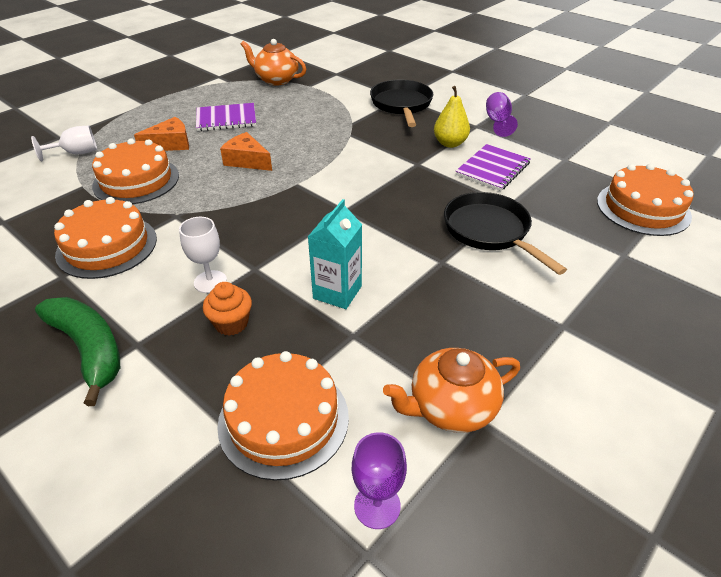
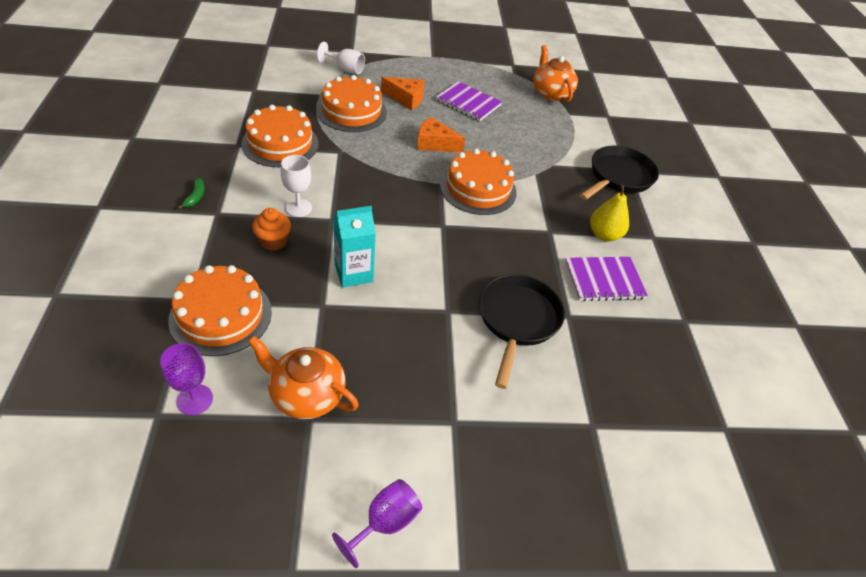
camera: 40 degrees right, 5 degrees up
(89, 349) = (195, 197): green banana -> green banana, size x0.42
(247, 161) = (435, 144): orange cheese -> orange cheese turned 60 degrees counterclockwise
(498, 122) = (680, 247): purple goblet -> purple goblet (385, 522)
(643, 208) = (681, 412): orange cake -> orange cake (478, 189)

